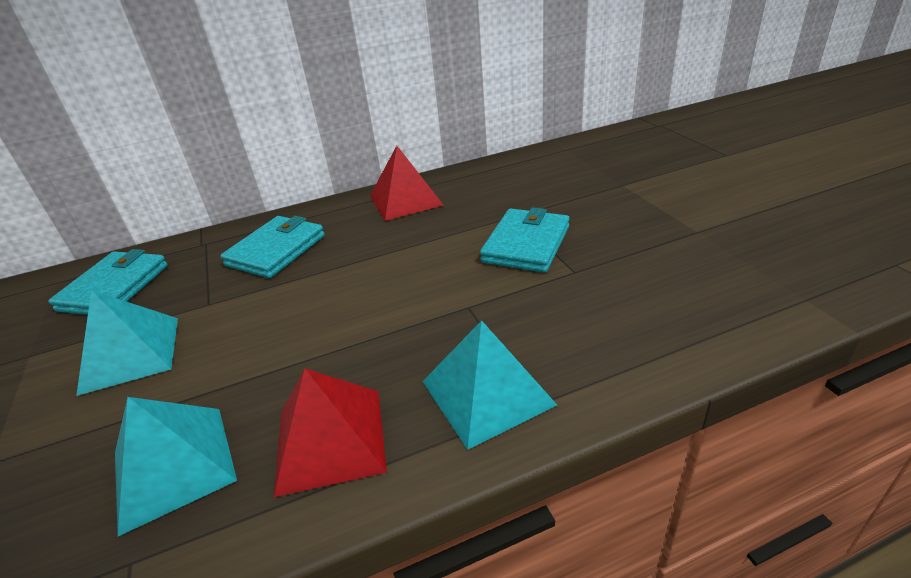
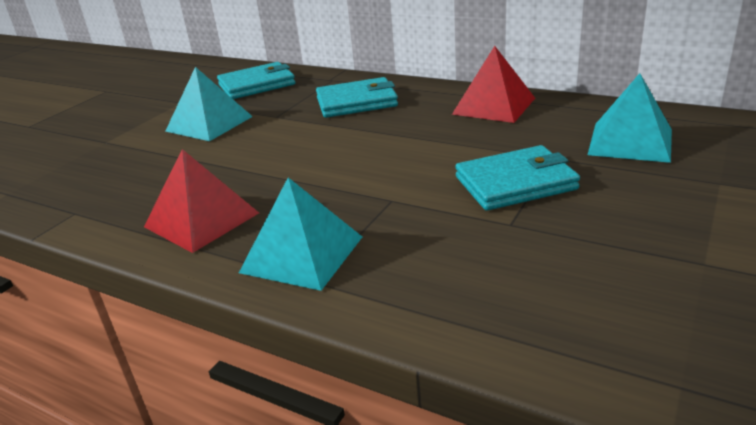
camera: 50 degrees right, 5 degrees down
(173, 465) = (141, 186): turquoise pyramid -> turquoise pyramid (630, 142)

